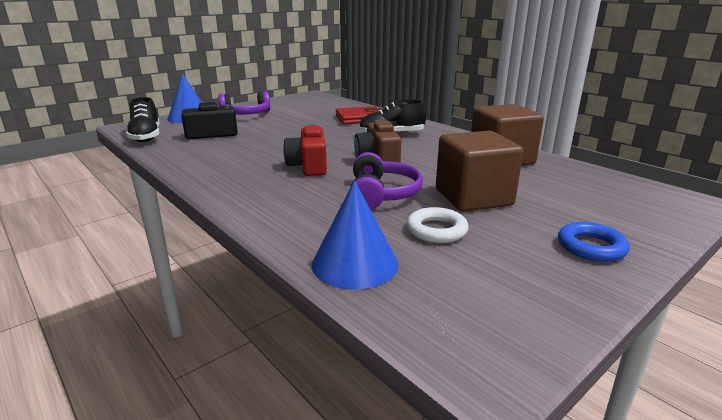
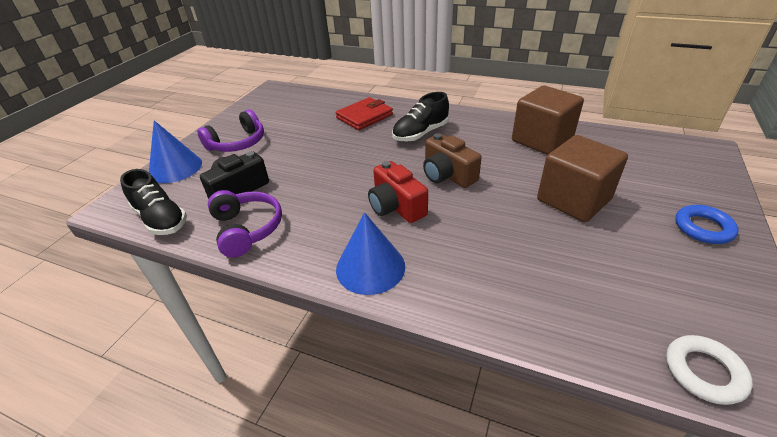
camera: 25 degrees left, 15 degrees up
(355, 263) = (580, 326): blue cone -> blue cone (370, 267)
(381, 194) = (502, 223): purple headphones -> purple headphones (247, 229)
(436, 230) = (591, 254): white ring -> white ring (704, 372)

